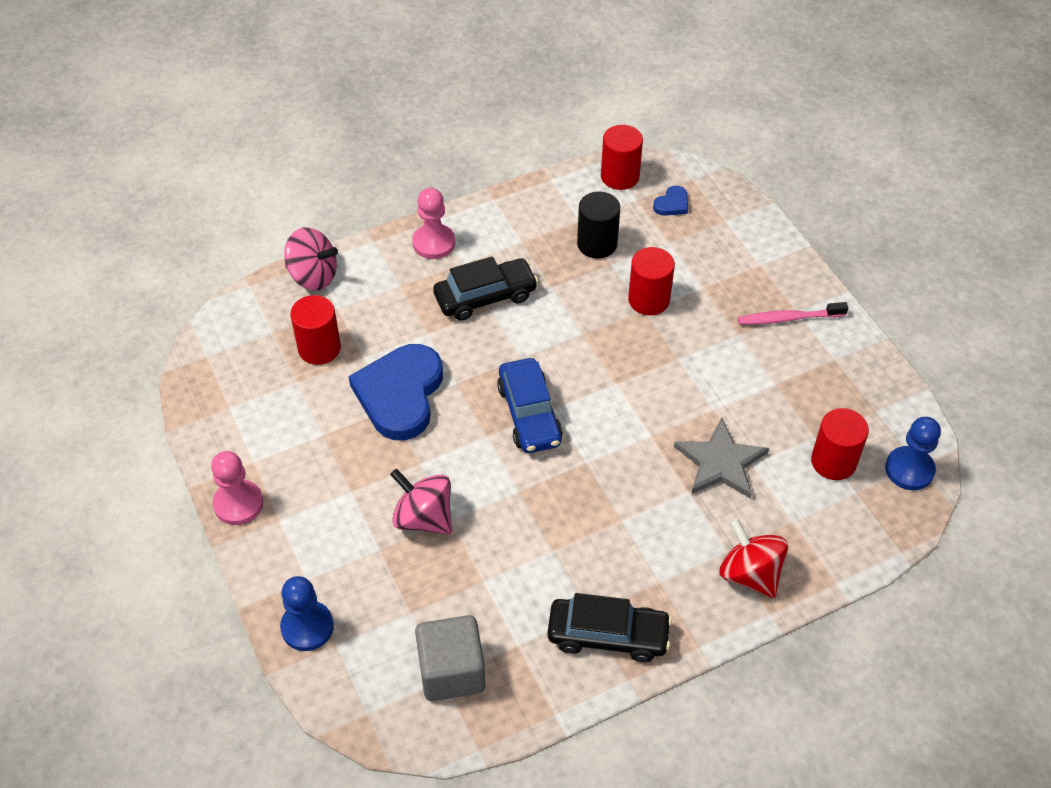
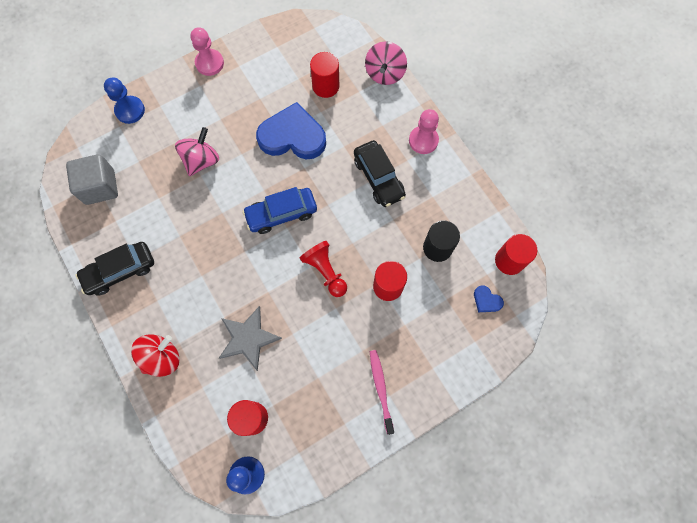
camera: 85 degrees right, 20 degrees up
(608, 635) = (120, 271): black car -> black car turned 60 degrees clockwise
(623, 366) = (325, 271): none -> red pawn

